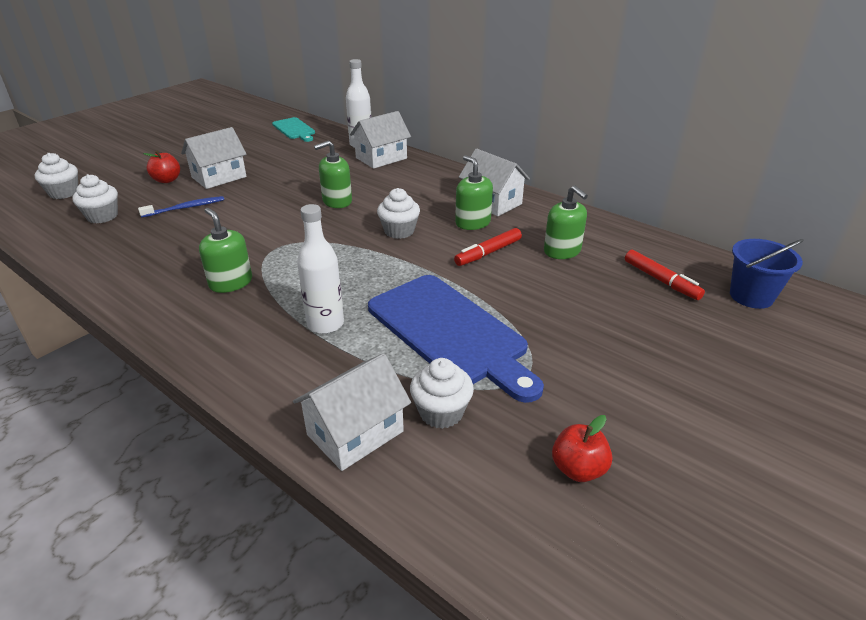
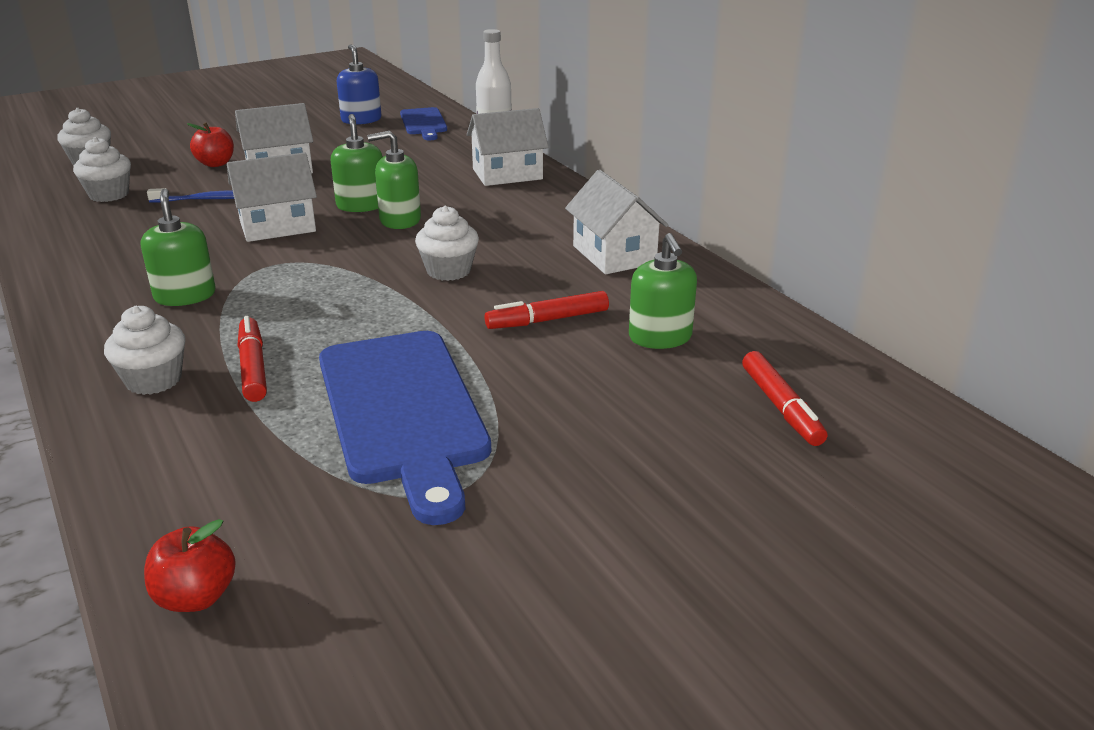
camera: 20 degrees right, 5 degrees down
(248, 132) = (361, 120): none -> blue soap dispenser
(294, 129) = (423, 123): turquoise cutting board -> blue cutting board
(325, 324) = (253, 367): white bottle -> red marker
(355, 433) = (174, 504): white house -> white house (277, 226)
(441, 412) = (301, 507): white cupcake -> white cupcake (154, 380)
(472, 223) = (561, 277): green soap dispenser -> green soap dispenser (361, 205)
(578, 469) = (419, 628): red apple -> red apple (196, 597)
(751, 296) = (916, 460): blue bucket -> none

